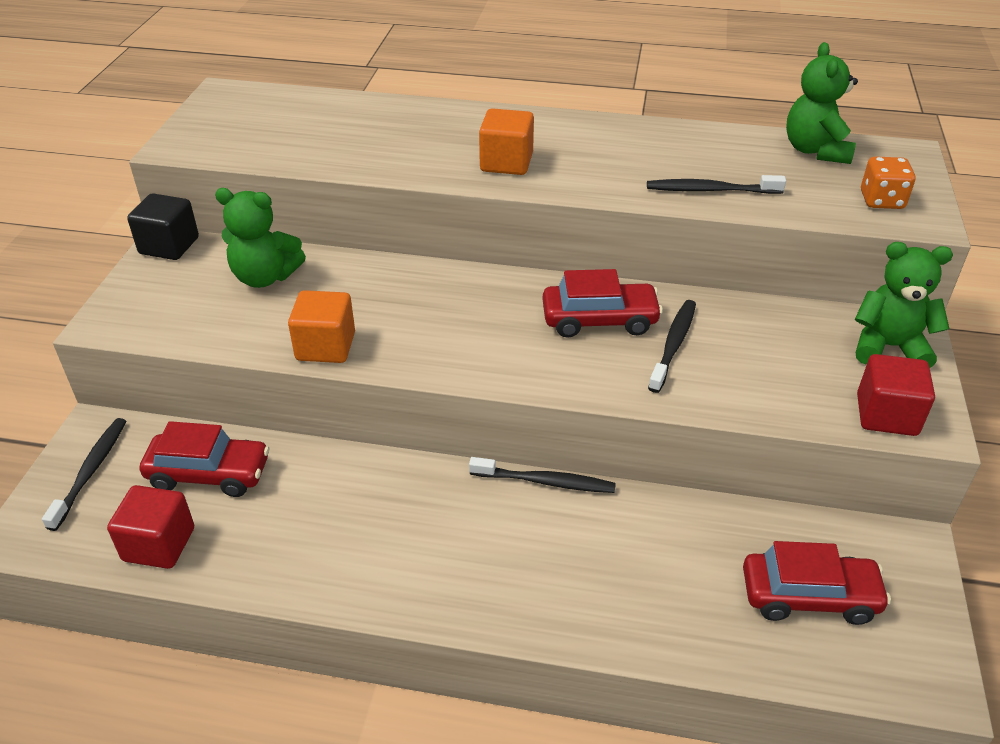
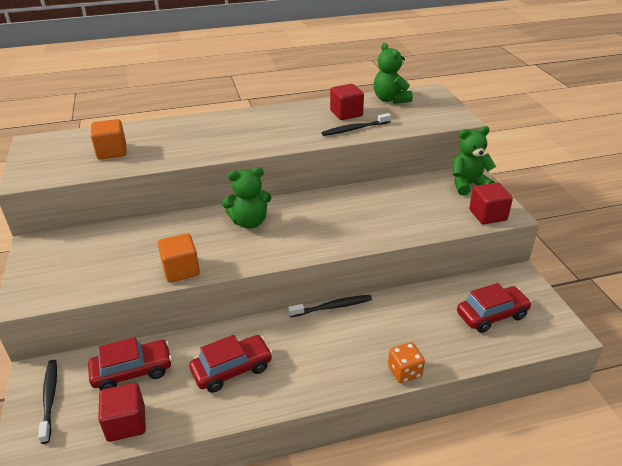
camera: 25 degrees left, 5 degrees down
(169, 246) = (37, 243): black cube -> none
(265, 277) = (115, 243): green teddy bear -> green teddy bear (249, 222)
(506, 163) = (239, 141): orange cube -> orange cube (112, 152)
(599, 320) = (325, 211): red car -> red car (232, 369)
(673, 345) = (370, 213): black toothbrush -> none
(716, 158) = (346, 113): none -> red cube
(881, 200) = (436, 115): orange dice -> orange dice (404, 372)

